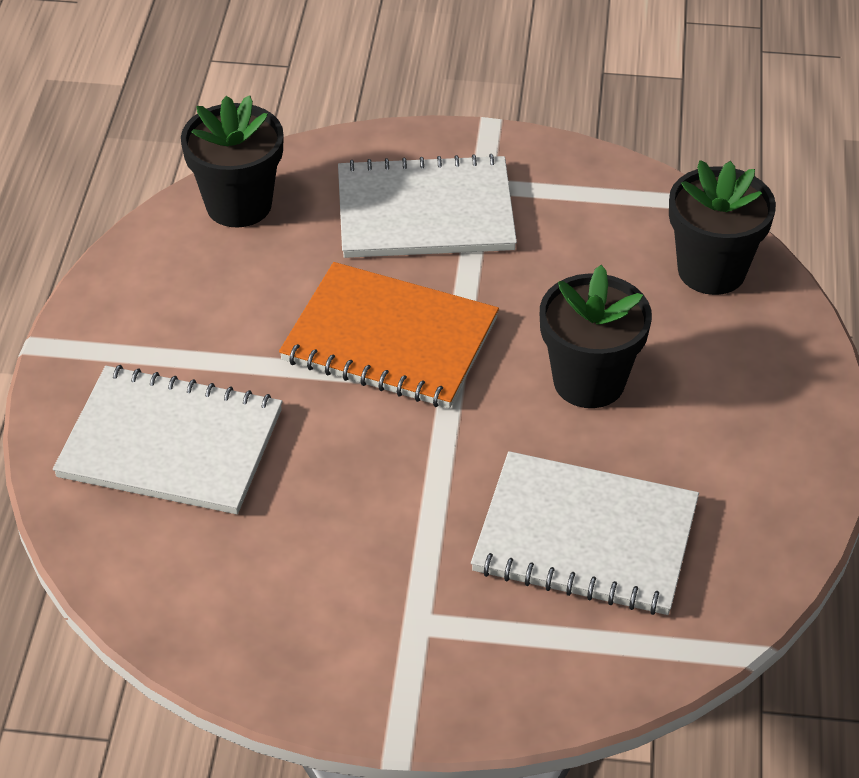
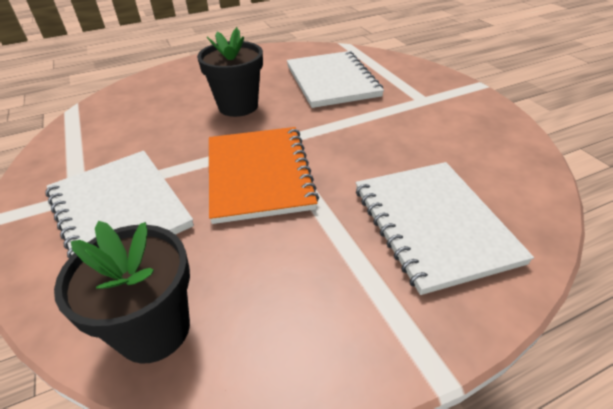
camera: 120 degrees left, 5 degrees down
(711, 270) = (131, 99): black flower pot -> none

